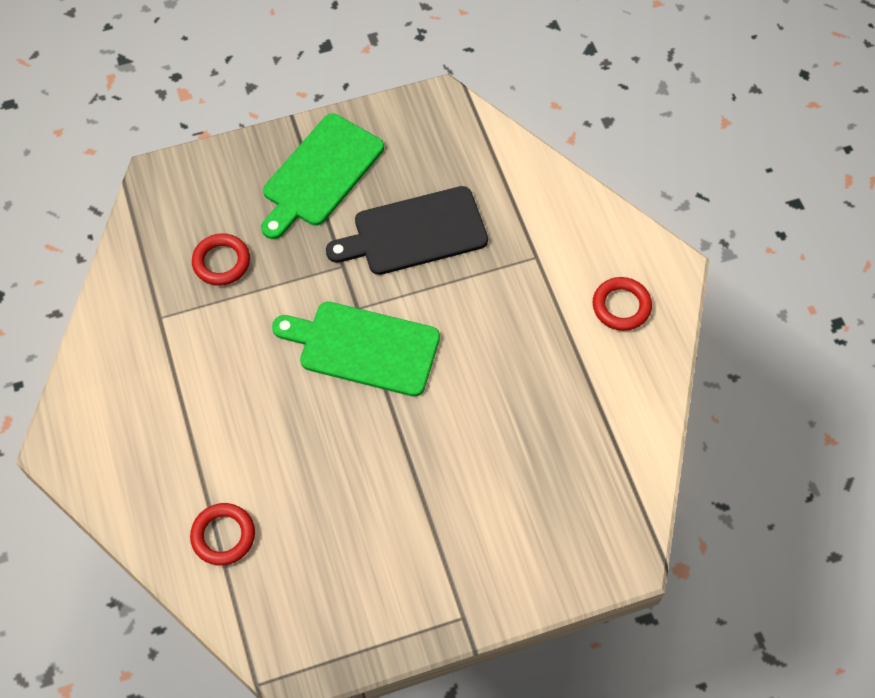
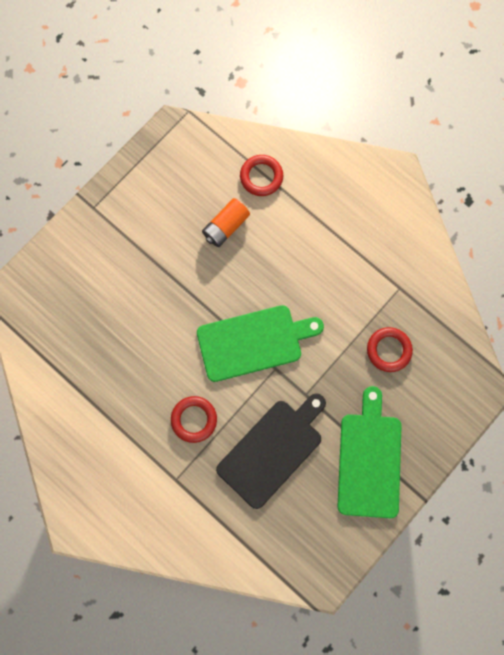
camera: 150 degrees right, 15 degrees up
(309, 497) = (226, 227): none -> orange battery
(621, 306) = (96, 473): red ring -> red ring (194, 419)

